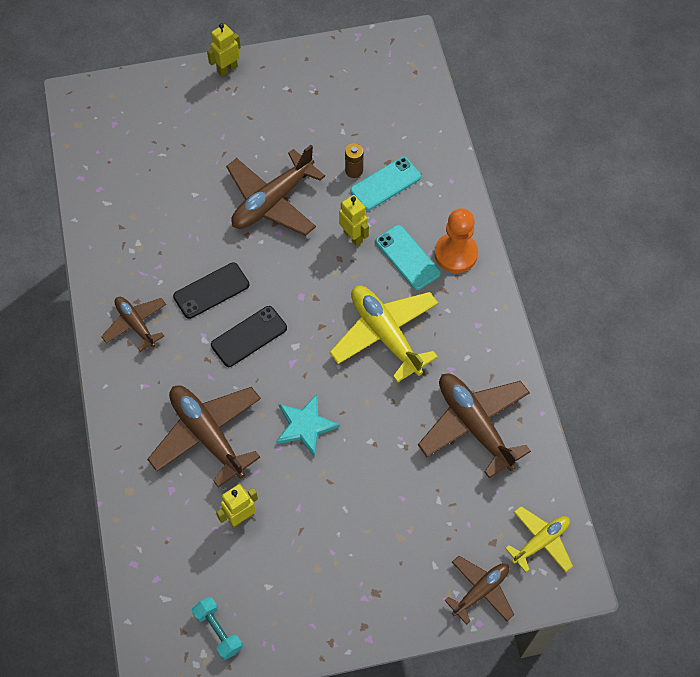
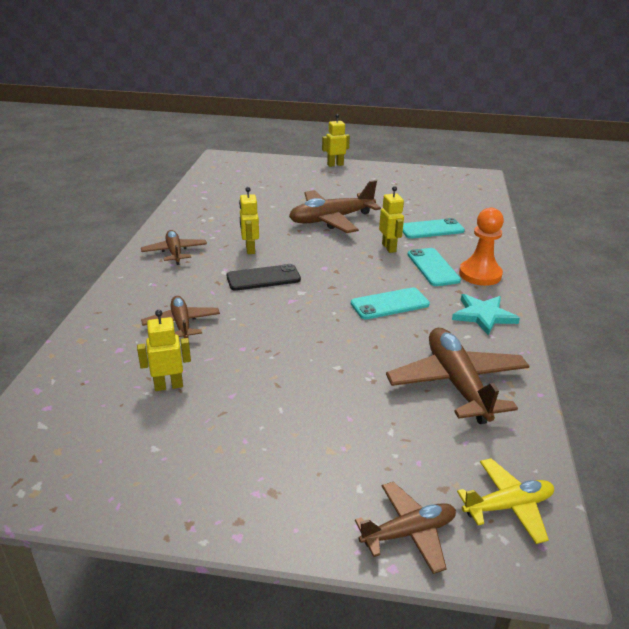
camera: 20 degrees right, 30 degrees down
(207, 435) = (182, 324): brown plane -> brown plane, size x0.59
(211, 291) = (250, 249): black phone -> yellow robot
(218, 631) = (70, 470): turquoise dumbbell -> none
(305, 426) = (277, 340): turquoise star -> turquoise star (483, 315)
(354, 170) = (407, 219): brown battery -> none
(385, 335) = (390, 304): yellow plane -> turquoise phone

